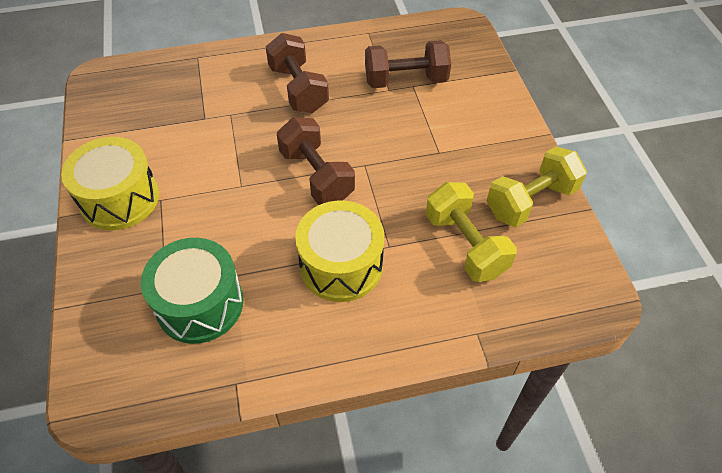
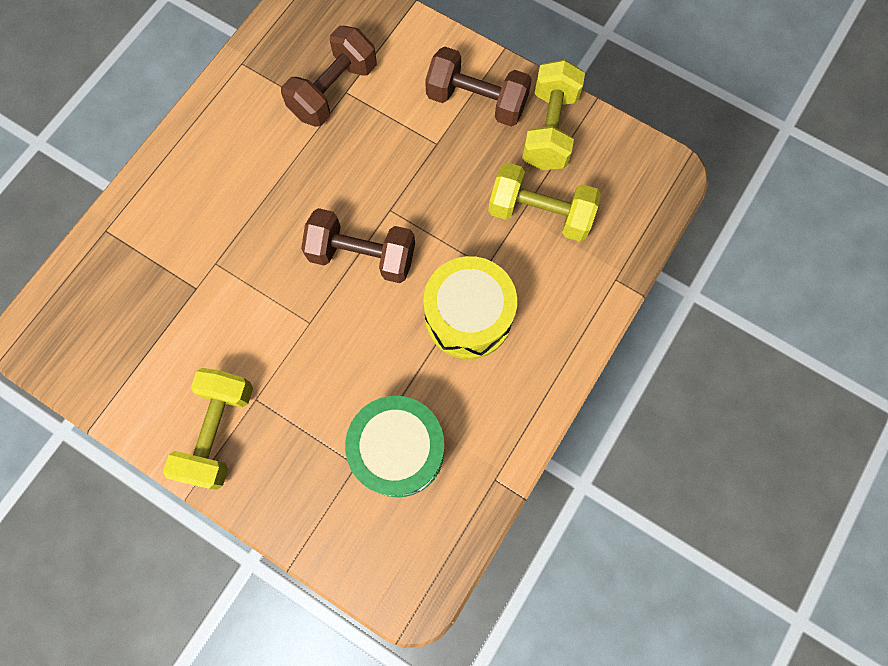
camera: 45 degrees left, 20 degrees up
(120, 198) = (218, 432): yellow drum -> yellow dumbbell
(298, 89) = (247, 182): brown dumbbell -> brown dumbbell (476, 101)

